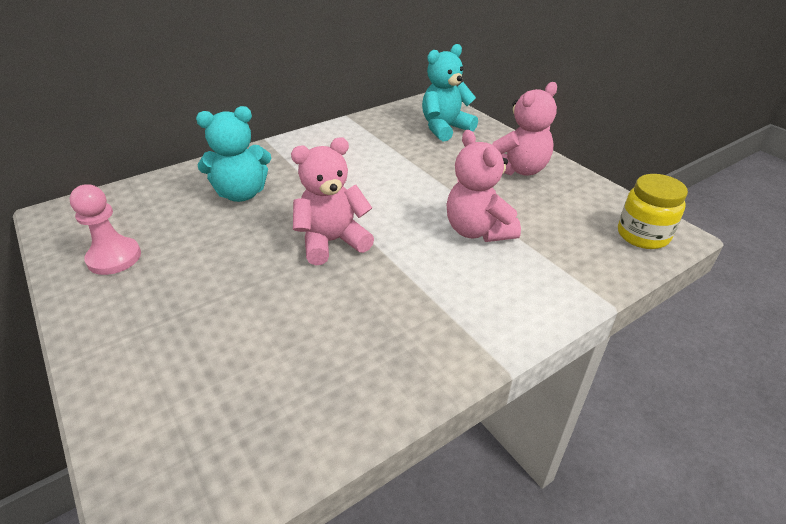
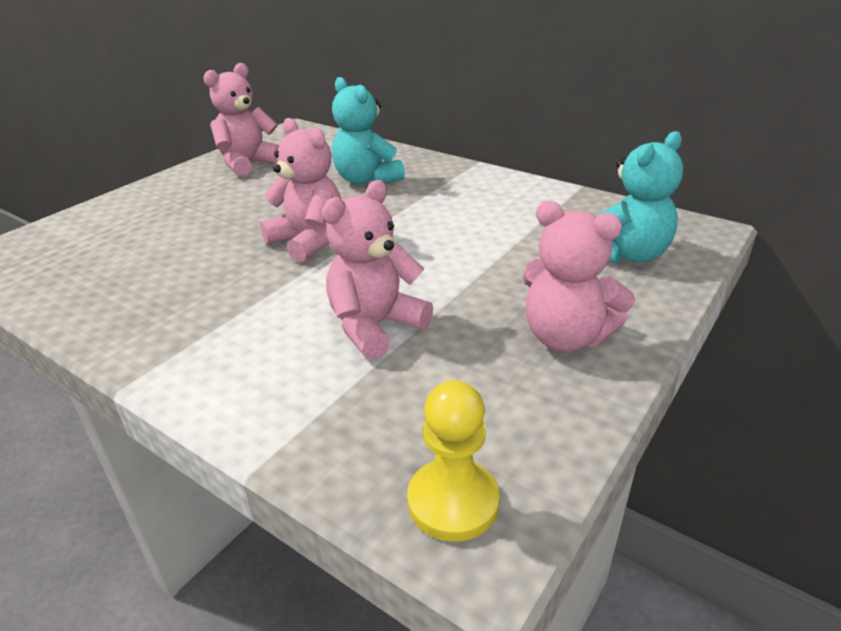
camera: 70 degrees right, 5 degrees down
(114, 258) = (248, 163): pink pawn -> pink teddy bear
(445, 128) = (626, 255): turquoise teddy bear -> turquoise teddy bear turned 105 degrees clockwise
(642, 235) = (453, 502): yellow jar -> yellow pawn

